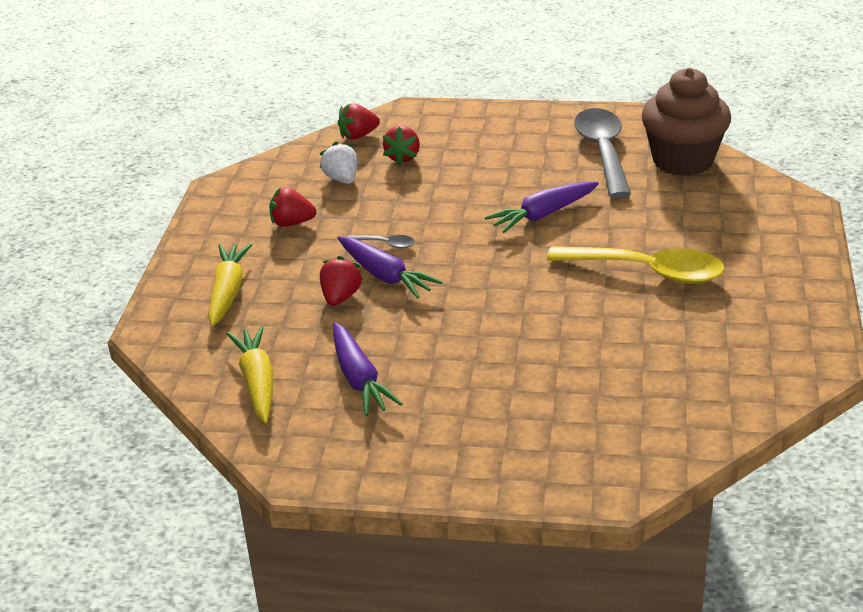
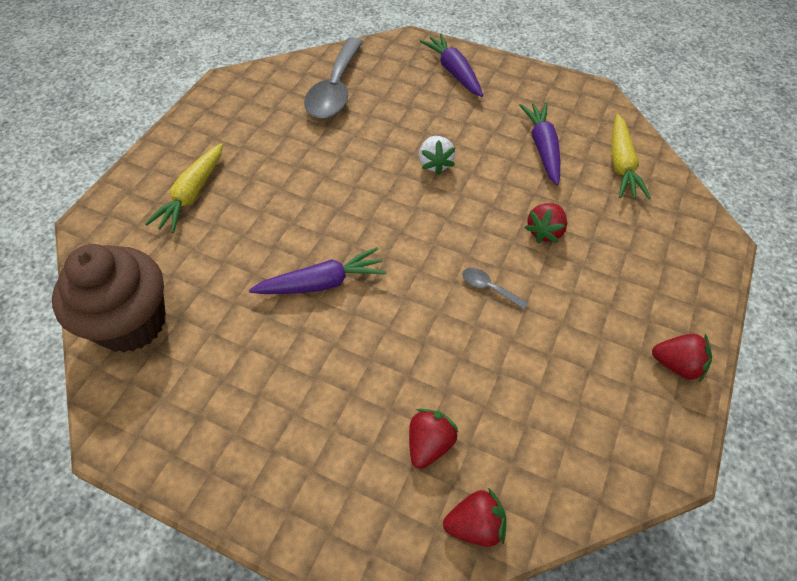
camera: 165 degrees left, 20 degrees up
(228, 292) = (650, 268): yellow carrot -> yellow carrot (192, 194)
(292, 223) = (583, 354): red strawberry -> red strawberry (677, 365)
(342, 179) = (515, 422): white strawberry -> white strawberry (435, 164)
(385, 276) = (499, 245): purple carrot -> purple carrot (454, 72)
(603, 152) = (198, 368): grey spoon -> grey spoon (335, 89)
(647, 271) = (278, 186): yellow spoon -> none

